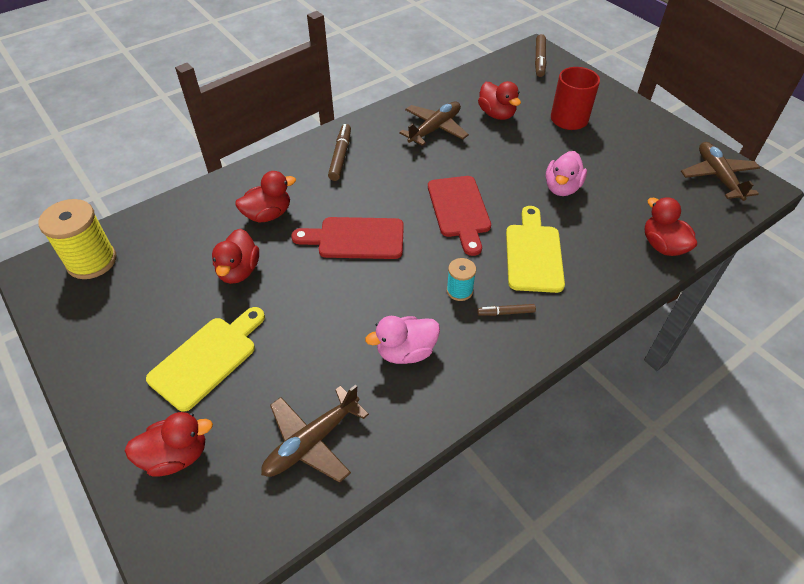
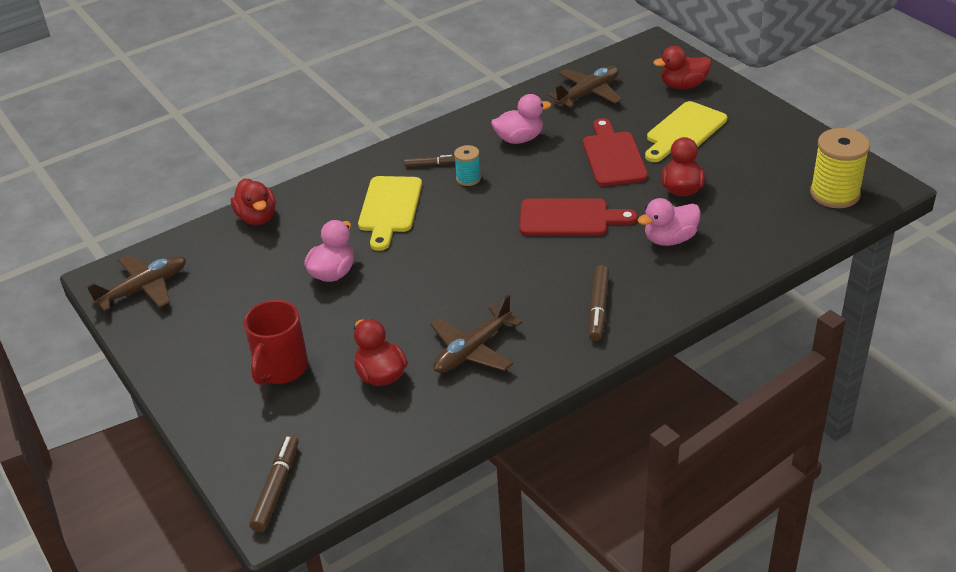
camera: 175 degrees left, 10 degrees down
(268, 214) = (669, 239): red duck -> pink duck
(459, 210) = (457, 247): red cutting board -> red cutting board (613, 156)
(717, 177) = (144, 289): brown plane -> brown plane turned 120 degrees counterclockwise

